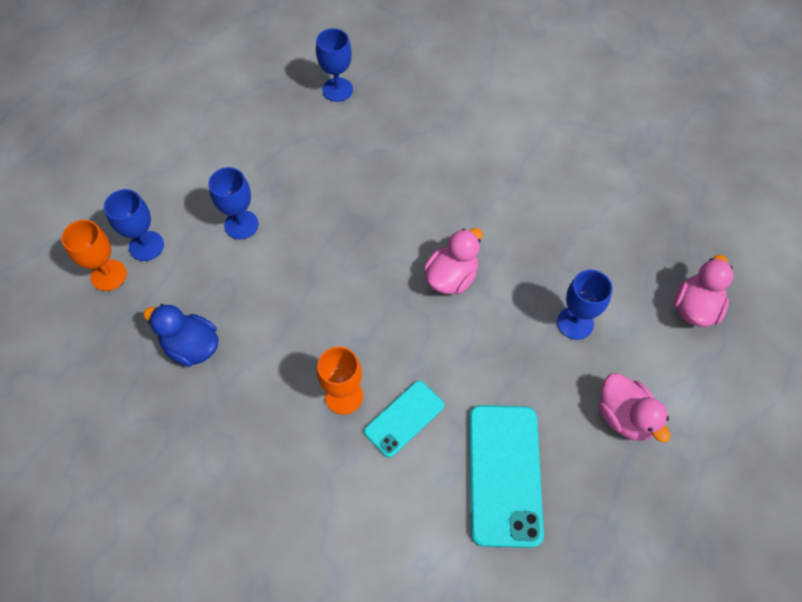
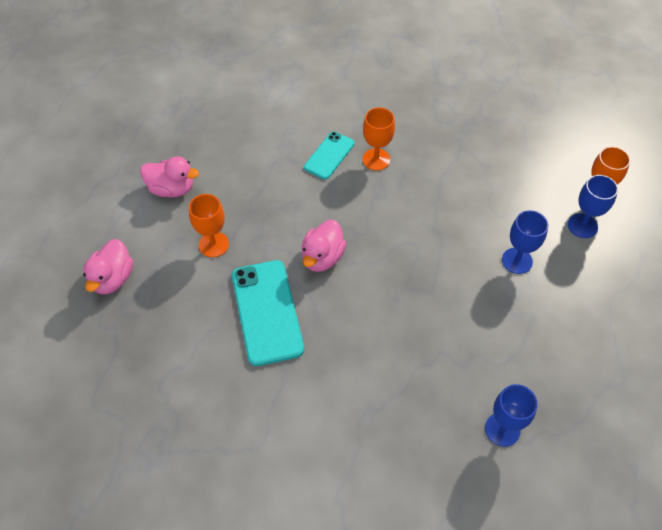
camera: 165 degrees right, 5 degrees down
(192, 346) = (499, 165): blue duck -> none
(504, 474) = (253, 140): turquoise phone -> turquoise phone (267, 312)
(575, 323) = (213, 244): blue goblet -> orange goblet
(624, 416) = (172, 189): pink duck -> pink duck turned 150 degrees clockwise

